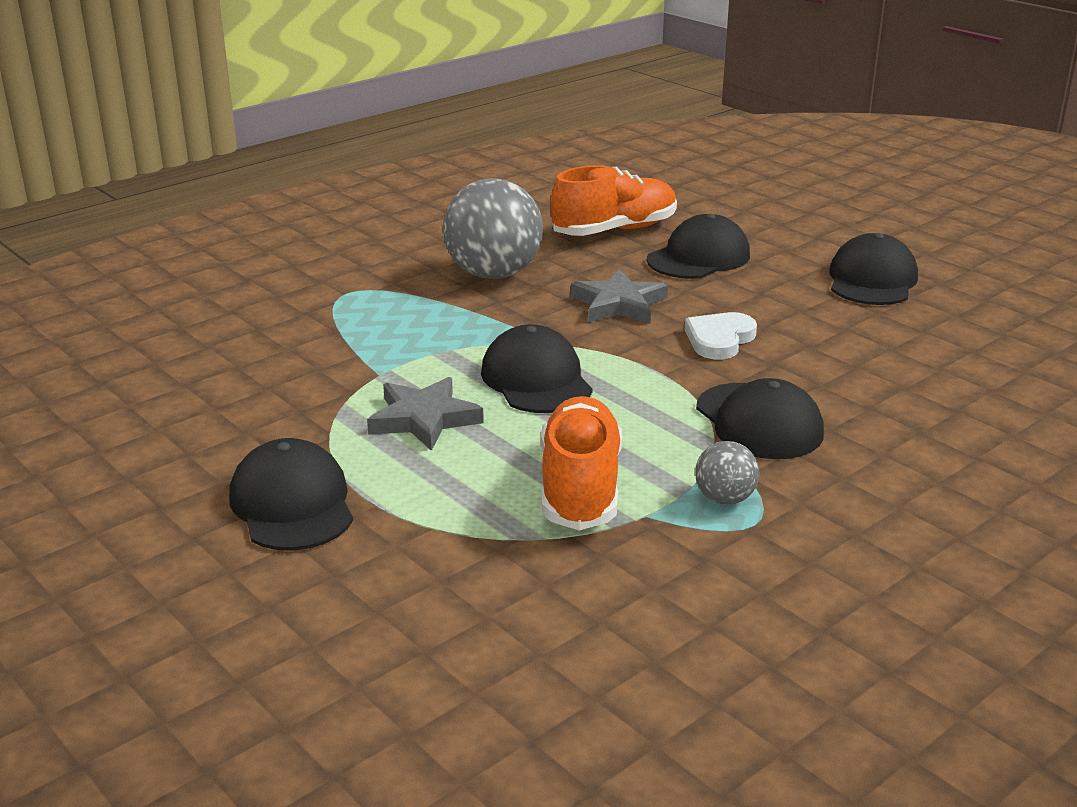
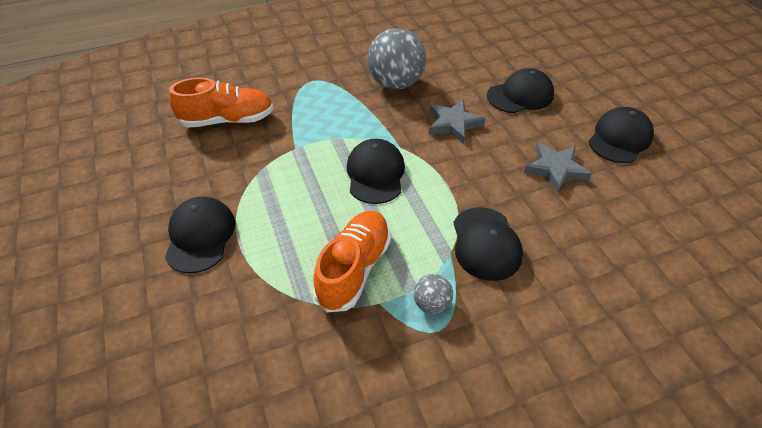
camera: 20 degrees right, 20 degrees up
(424, 419) = (299, 189): grey star -> grey star (555, 169)
(615, 230) = (482, 62): orange shoe -> orange shoe (228, 120)
(719, 339) = (497, 167): white heart -> none

